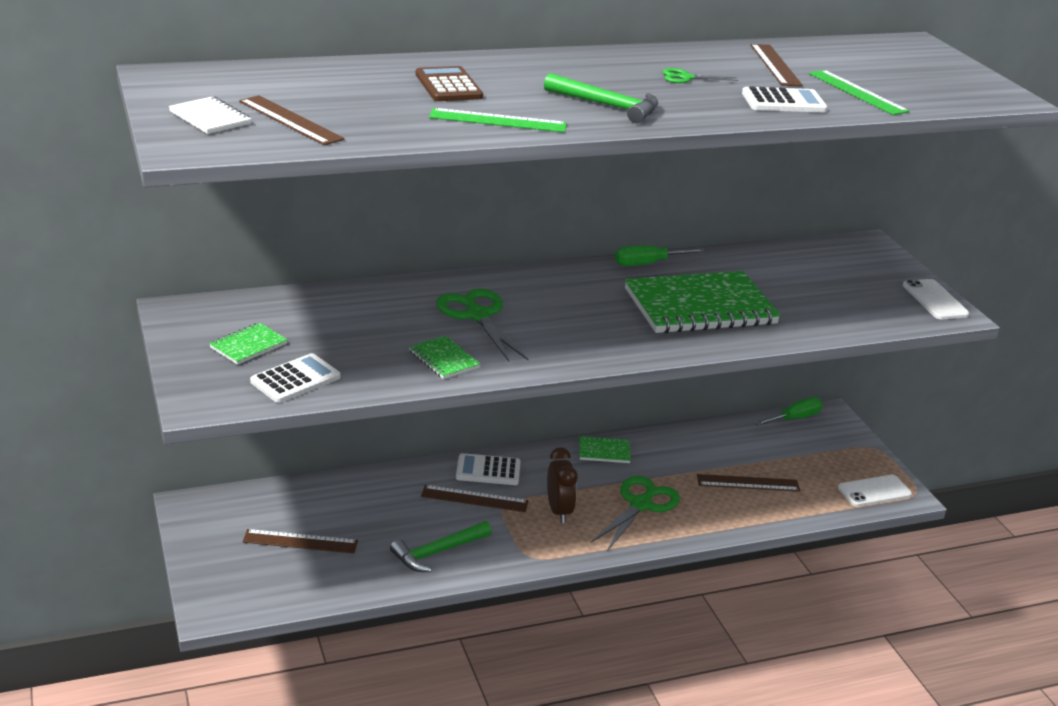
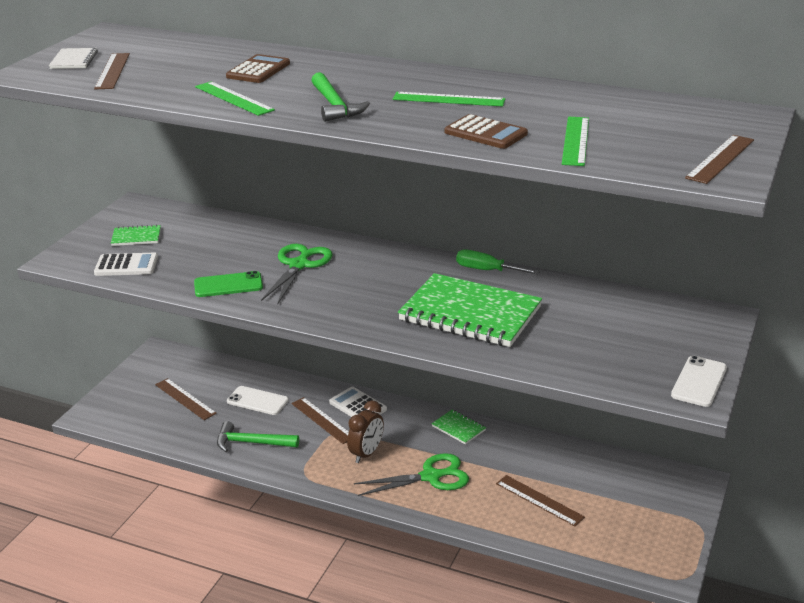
camera: 45 degrees right, 0 degrees up
(444, 359) = (228, 285): green notebook -> green phone
(686, 78) = (448, 99): green scissors -> green ruler
(775, 65) = (554, 105): brown ruler -> brown ruler (720, 159)
(783, 102) = (485, 133): white calculator -> brown calculator
(794, 418) = (657, 470): green screwdriver -> none
(874, 491) = (644, 558): white phone -> white phone (257, 401)

